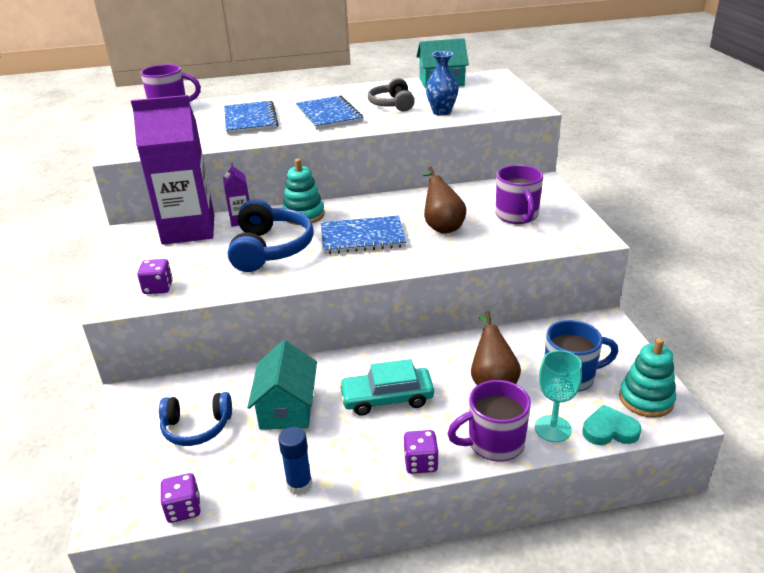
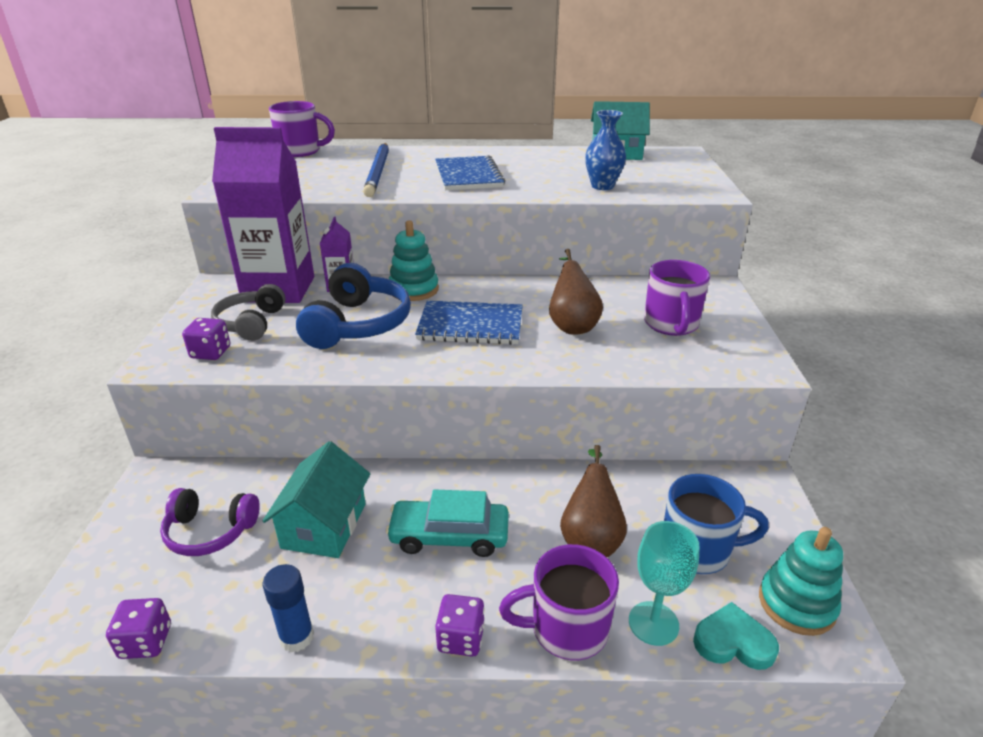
camera: 10 degrees right, 0 degrees up
(197, 427) = (210, 531): blue headphones -> purple headphones
(250, 120) = (378, 172): blue notebook -> blue pencil
(392, 104) = (547, 172): grey headphones -> grey headphones (251, 323)

